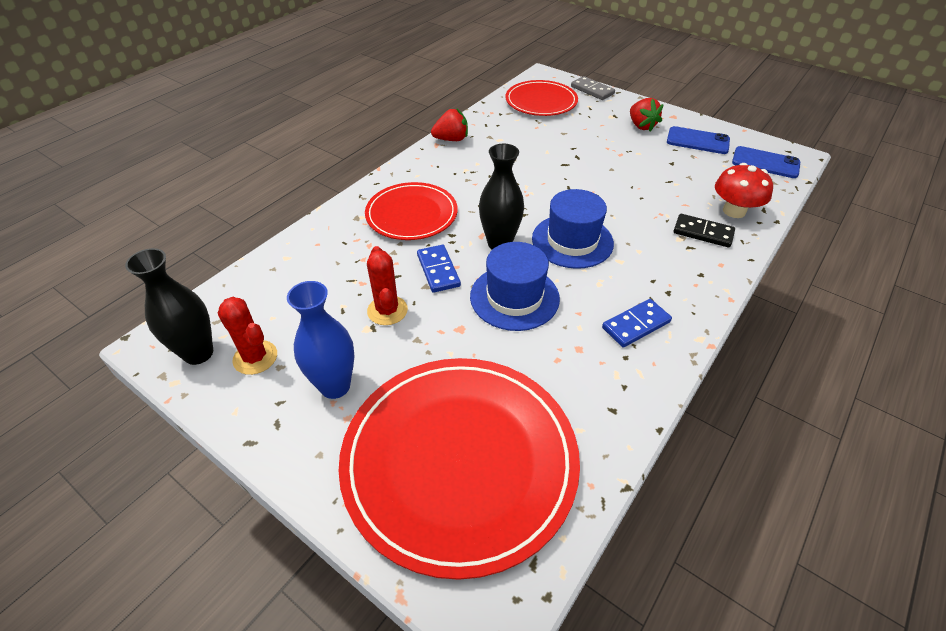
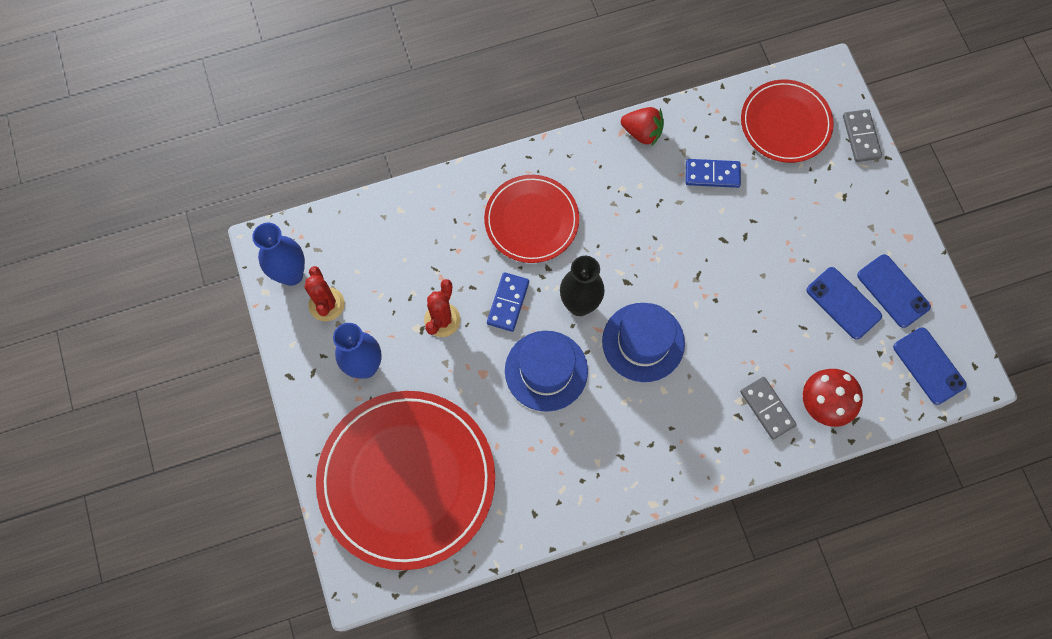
camera: 35 degrees right, 25 degrees up
(198, 353) = (291, 274): black vase -> blue vase
(636, 325) = (616, 459): blue domino -> blue domino (712, 174)
(641, 126) = (856, 231): red strawberry -> none
(677, 159) = (843, 303): none -> blue phone
(703, 233) = (767, 408): black domino -> grey domino

